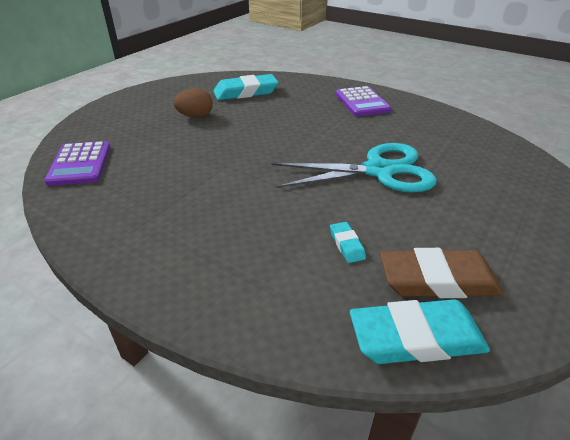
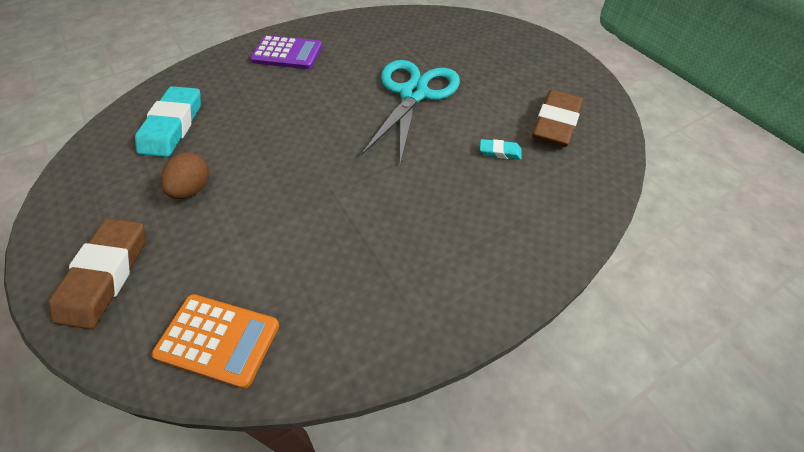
camera: 65 degrees left, 15 degrees up
(80, 164) = (218, 340): purple calculator -> orange calculator
(117, 116) = (105, 275): none -> brown eraser
(416, 337) = (601, 156): turquoise eraser -> none

